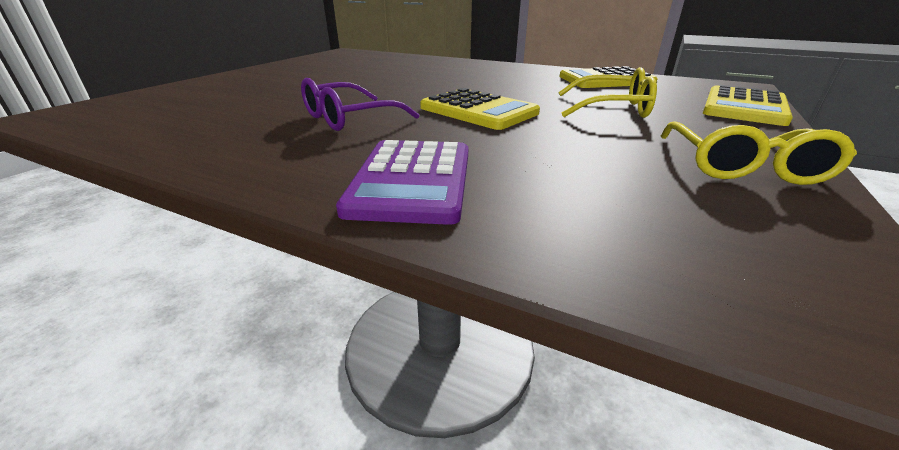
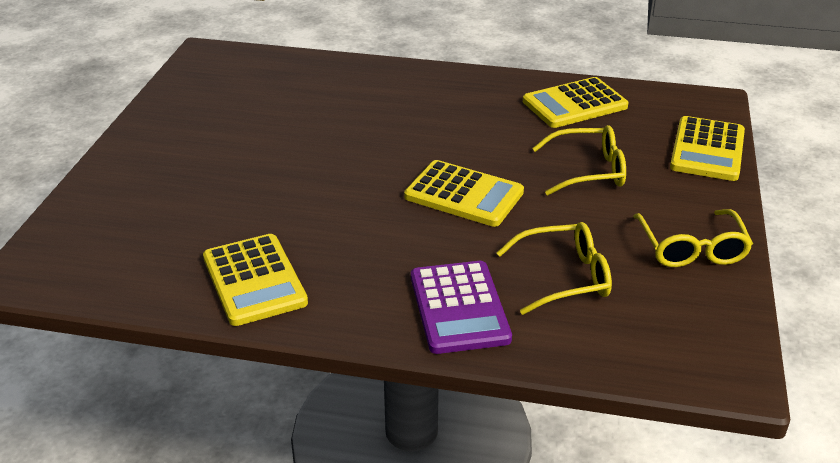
camera: 15 degrees left, 5 degrees up
(222, 137) = (254, 280): none -> yellow calculator
(349, 118) = (347, 229): purple glasses -> none
(562, 171) = (564, 277): none -> yellow glasses

